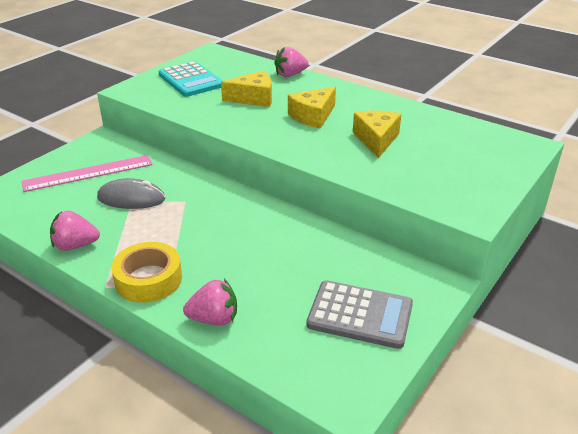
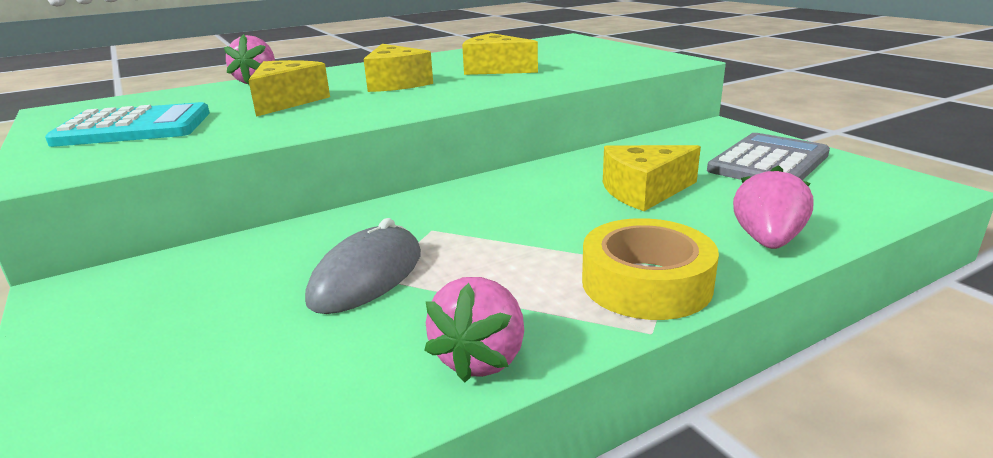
camera: 65 degrees left, 10 degrees down
(88, 173) = (196, 319): pink ruler -> none
(270, 262) = (644, 191): none -> yellow cheese

